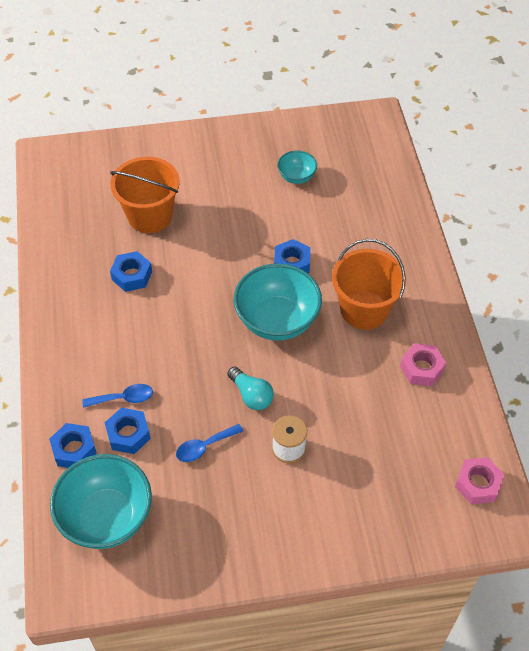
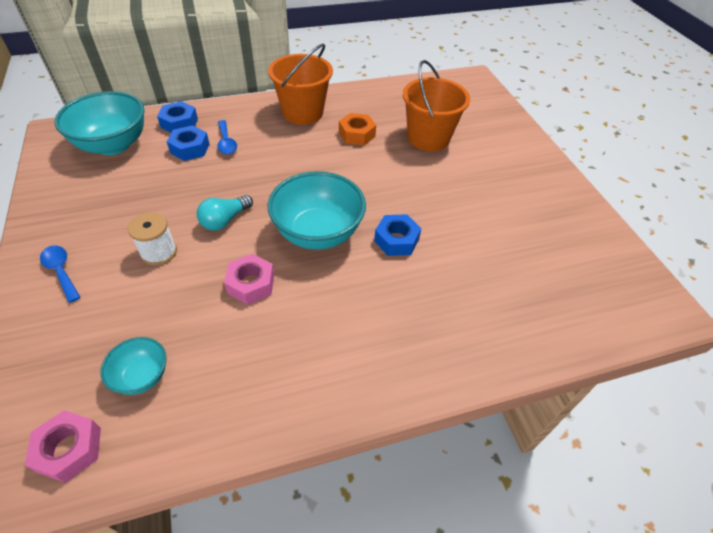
camera: 80 degrees right, 5 degrees down
(132, 275) = (357, 134): blue nut -> orange nut
(204, 447) = (170, 193): blue spoon -> blue spoon (61, 271)
(296, 177) = (524, 236): turquoise bowl -> turquoise bowl (142, 376)
(364, 310) = (342, 310): orange bucket -> orange bucket (303, 112)
(422, 368) = (256, 376): pink nut -> pink nut (251, 284)

